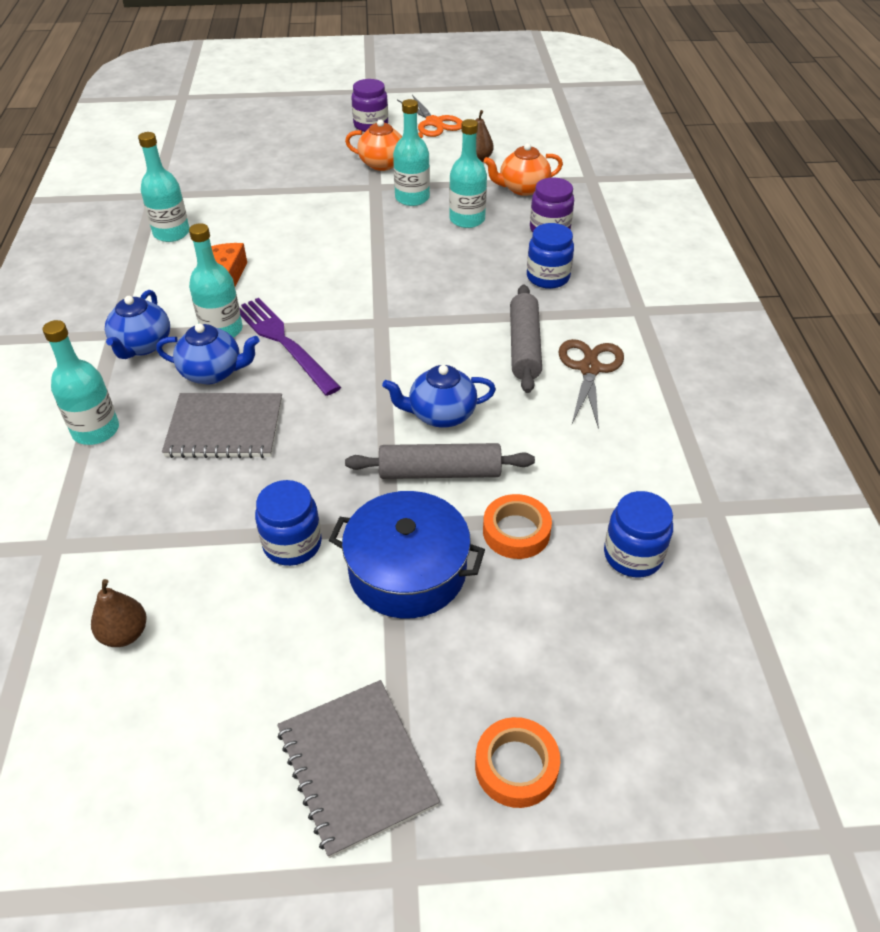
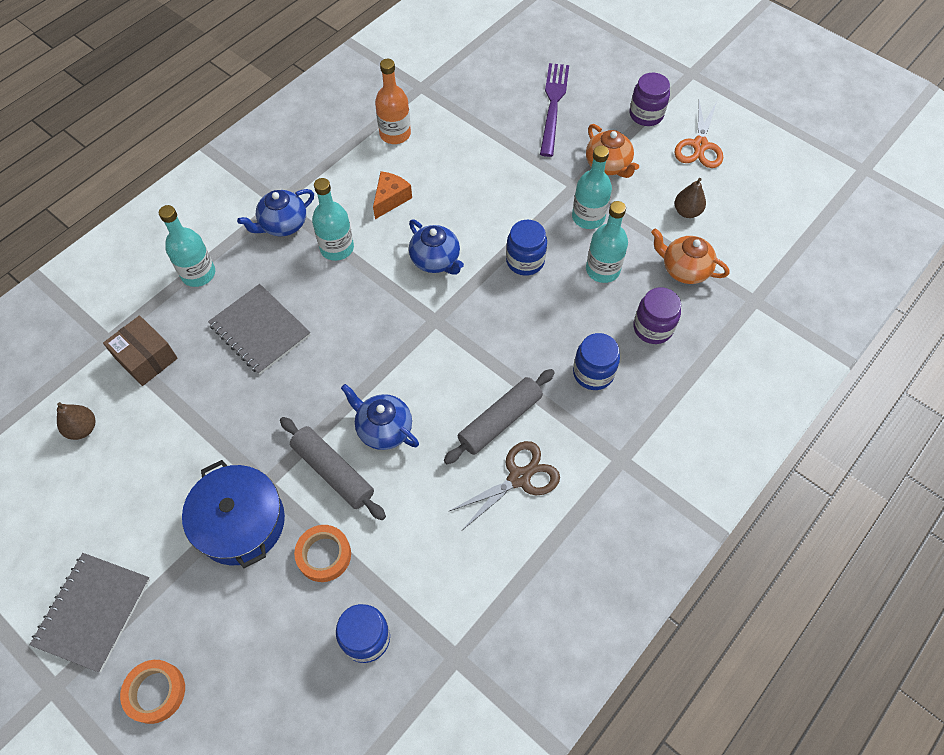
camera: 45 degrees right, 15 degrees up
(125, 527) = (146, 358): none -> brown box
(171, 233) = (395, 134): turquoise bottle -> orange bottle
(213, 372) = (297, 280): blue teapot -> blue teapot (436, 260)
(284, 342) = (360, 288): purple fork -> purple fork (553, 105)
(292, 544) = (207, 447): blue jar -> blue jar (525, 261)

